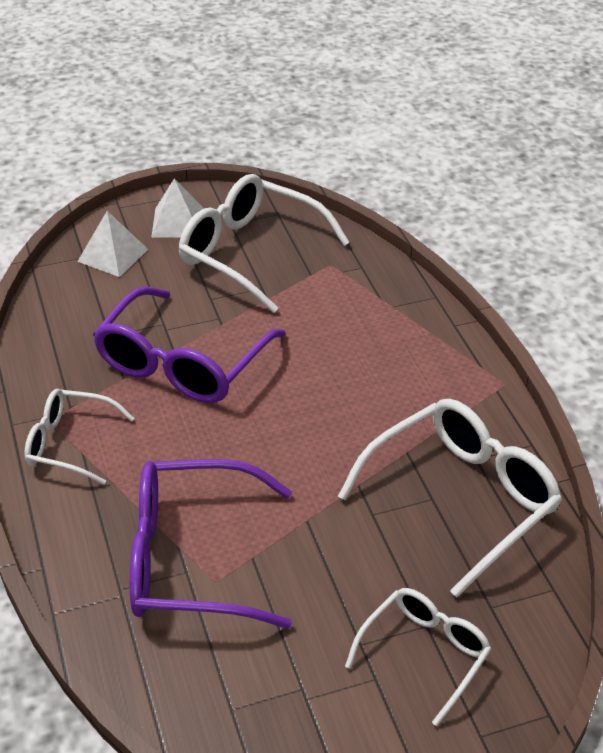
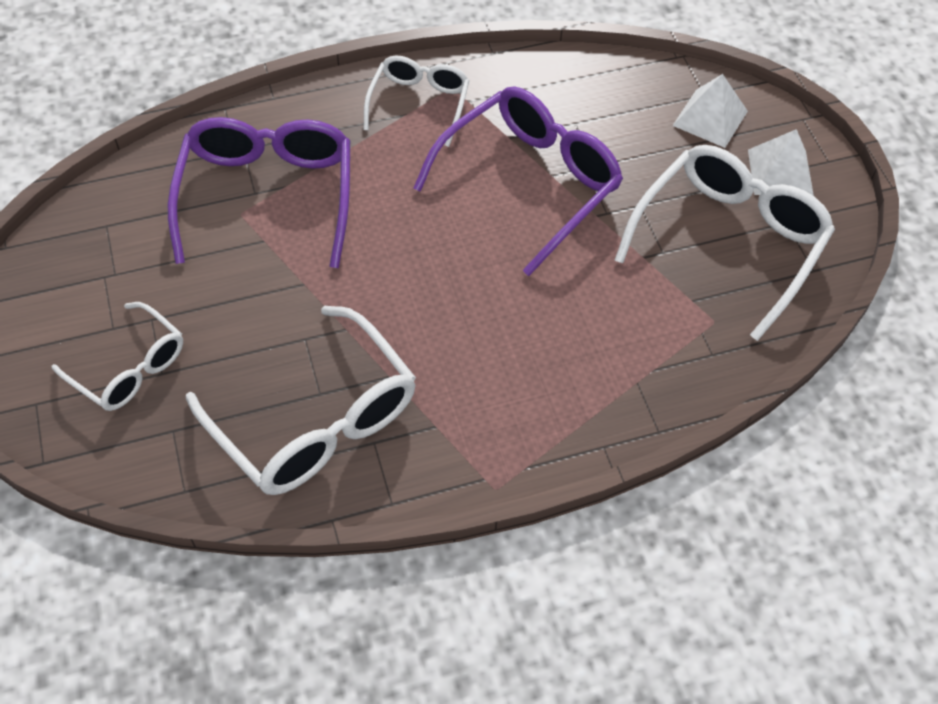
camera: 90 degrees right, 15 degrees up
(182, 364) = (530, 182): purple glasses -> purple glasses turned 105 degrees clockwise

